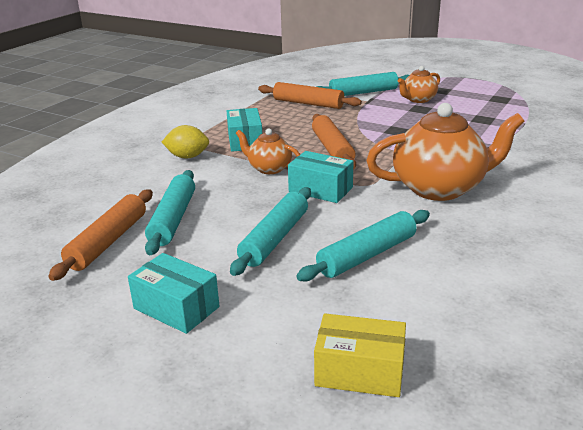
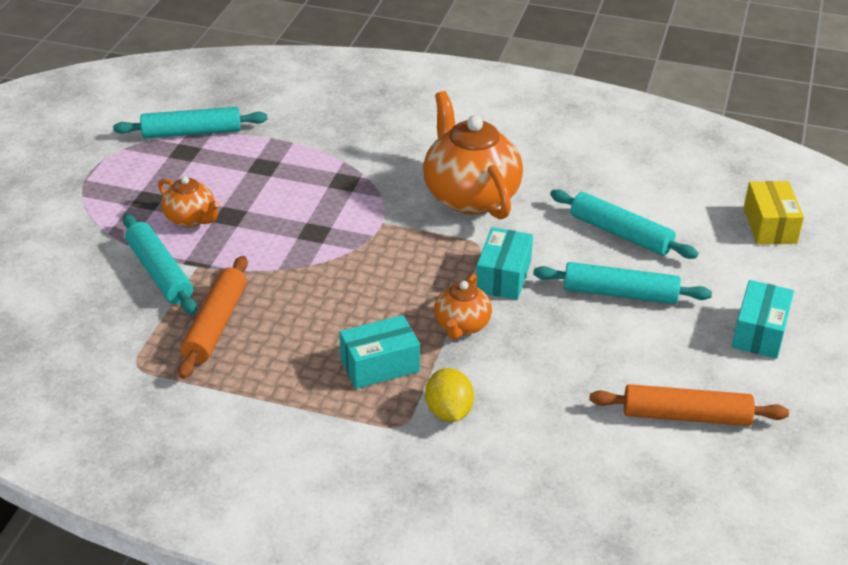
camera: 105 degrees left, 10 degrees up
(173, 219) = (617, 377): turquoise rolling pin -> turquoise rolling pin (192, 132)
(332, 149) = (387, 280): orange rolling pin -> none

